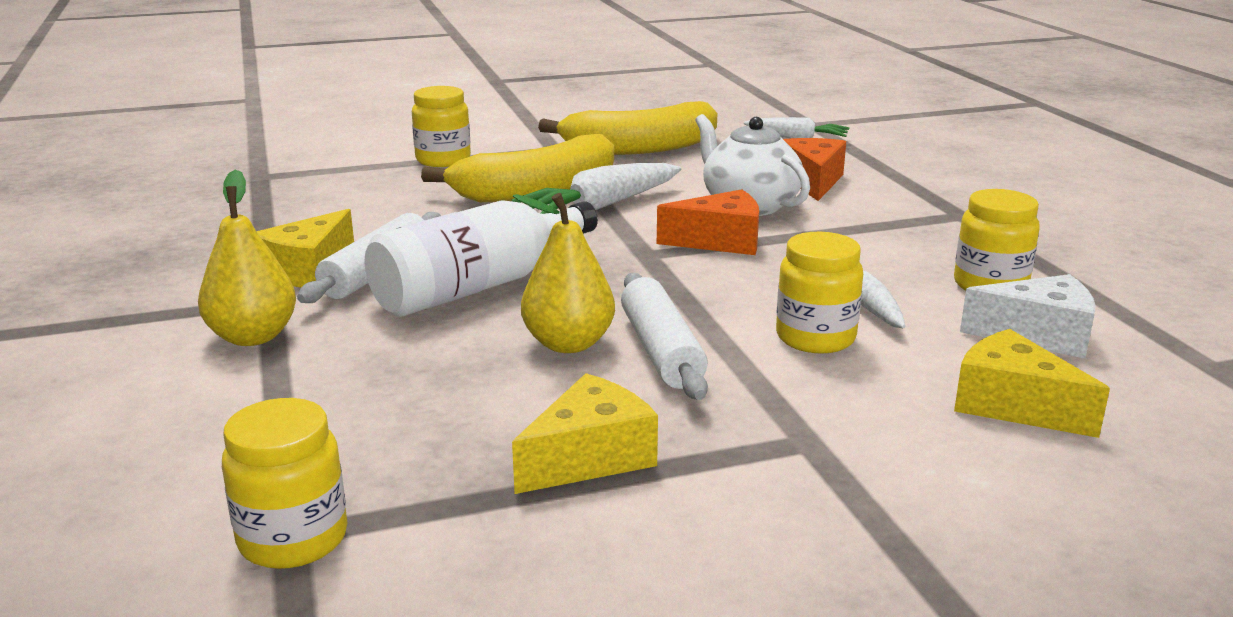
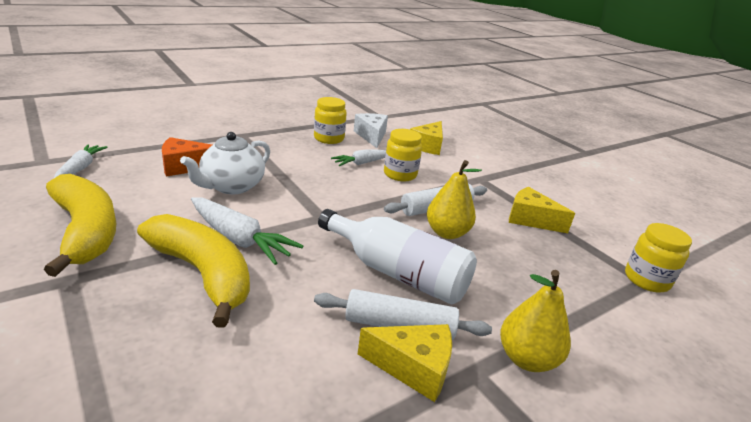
camera: 110 degrees left, 5 degrees up
(443, 160) = (91, 355): yellow jar -> none
(720, 241) = (295, 195): orange cheese -> none

